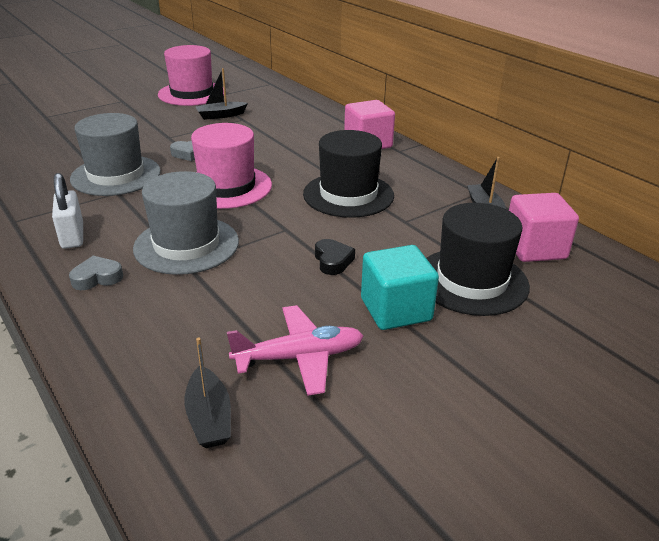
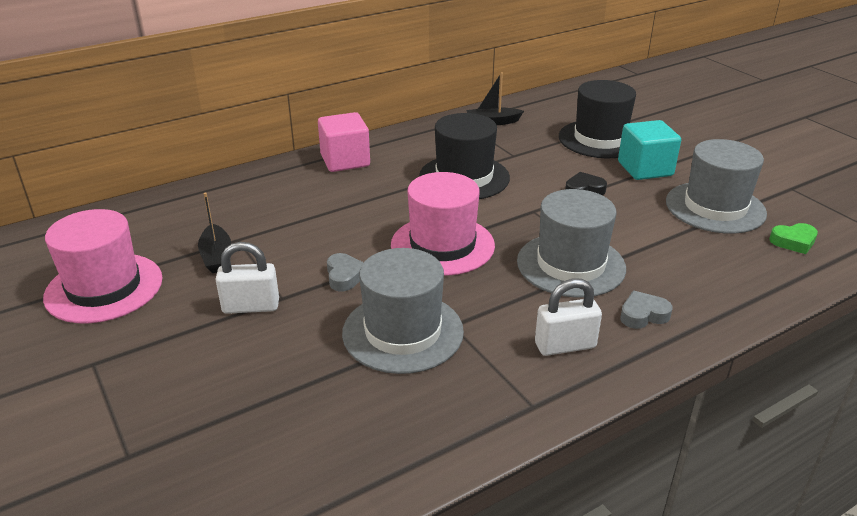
camera: 85 degrees left, 0 degrees up
(97, 278) = (643, 315): grey heart -> grey heart turned 90 degrees clockwise
(161, 129) = (251, 306): none -> white padlock
(209, 417) = (793, 242): black boat -> green heart
(299, 357) = (715, 207): pink plane -> grey hat
(534, 248) = (550, 113): pink cube -> none

